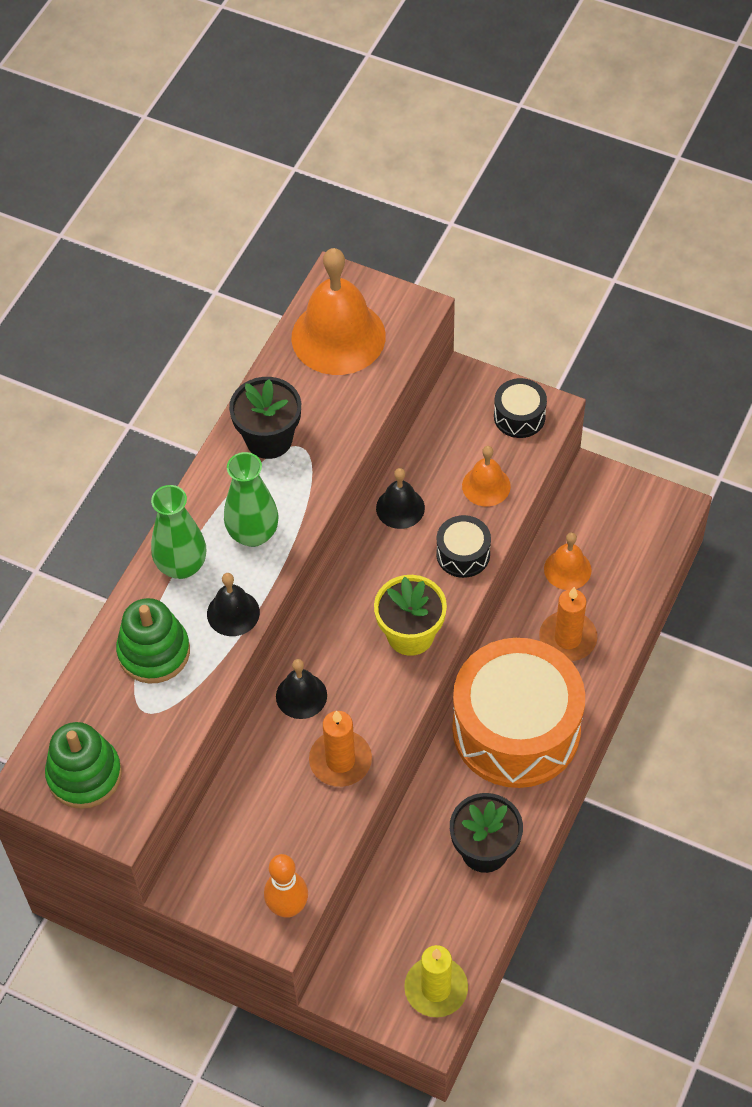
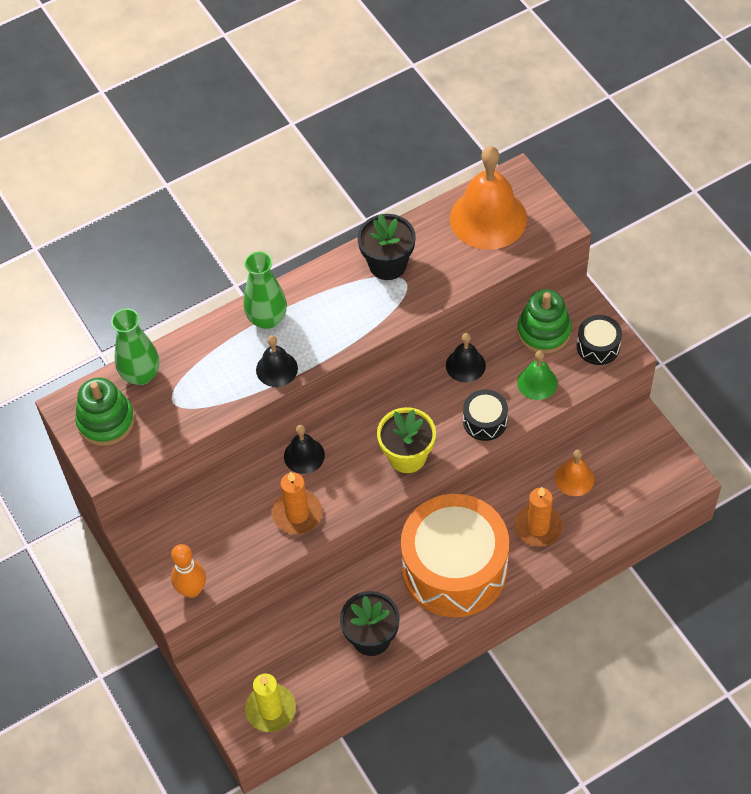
camera: 35 degrees right, 0 degrees up
(154, 652) = (207, 366): green stacking toy -> green stacking toy (544, 332)
(253, 534) = (329, 323): green vase -> green vase (141, 374)
(486, 486) = (537, 382): orange bell -> green bell

